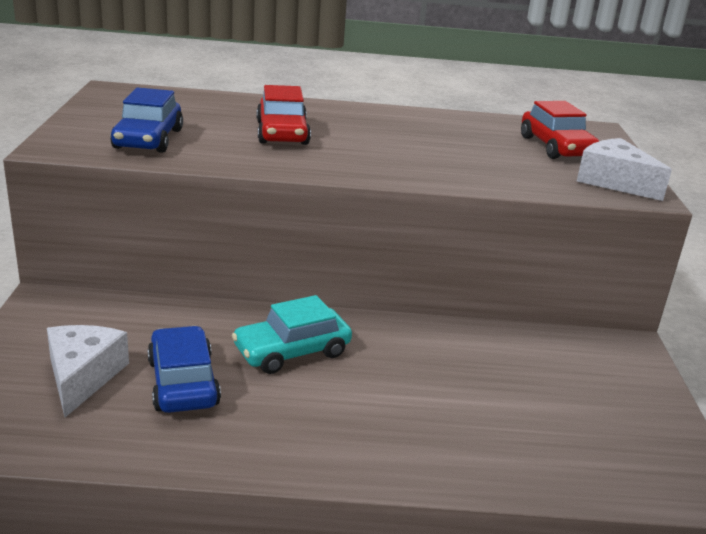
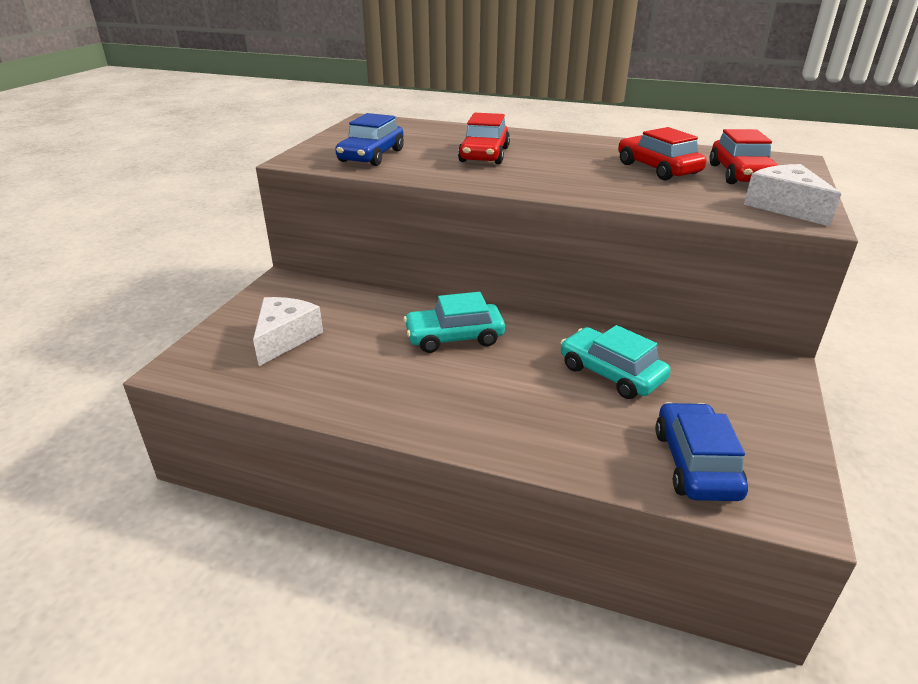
camera: 20 degrees right, 5 degrees up
(183, 382) = (356, 351): blue car -> blue car (695, 463)
(474, 144) = (657, 169): none -> red car
(477, 373) = (611, 373): none -> turquoise car

